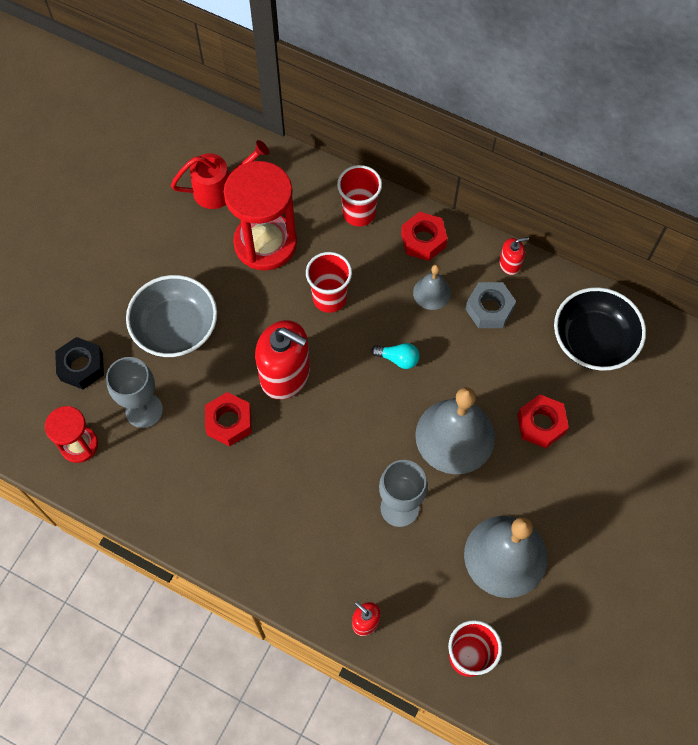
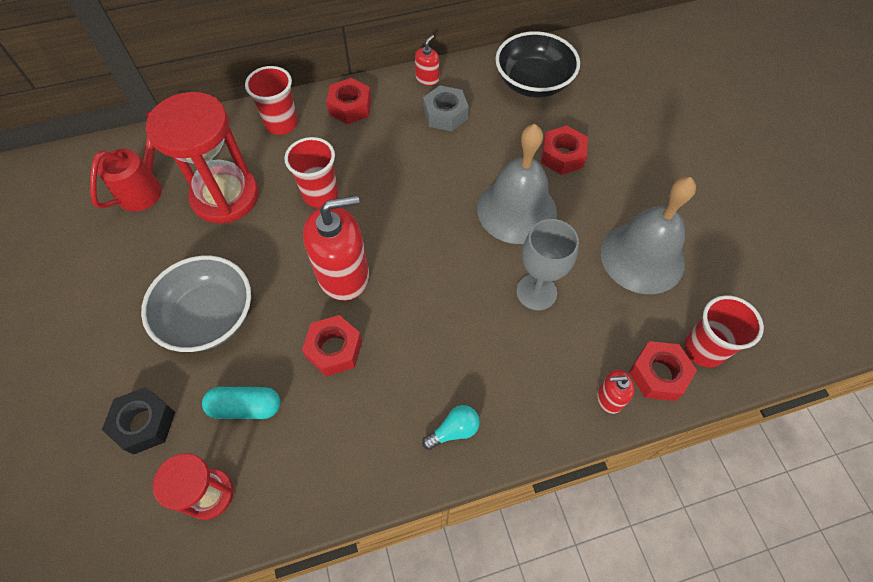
camera: 45 degrees left, 5 degrees down
(144, 410) = (246, 407): grey goblet -> turquoise capsule
(398, 359) = (418, 194): turquoise light bulb -> turquoise light bulb (453, 430)
(416, 640) = (658, 374): none -> red nut
(432, 292) = (394, 134): grey bell -> none

